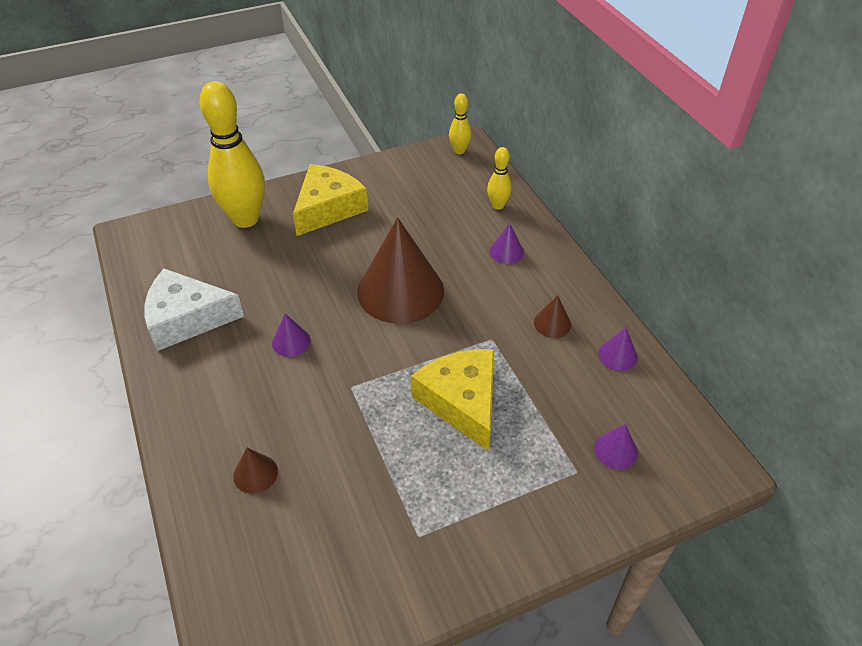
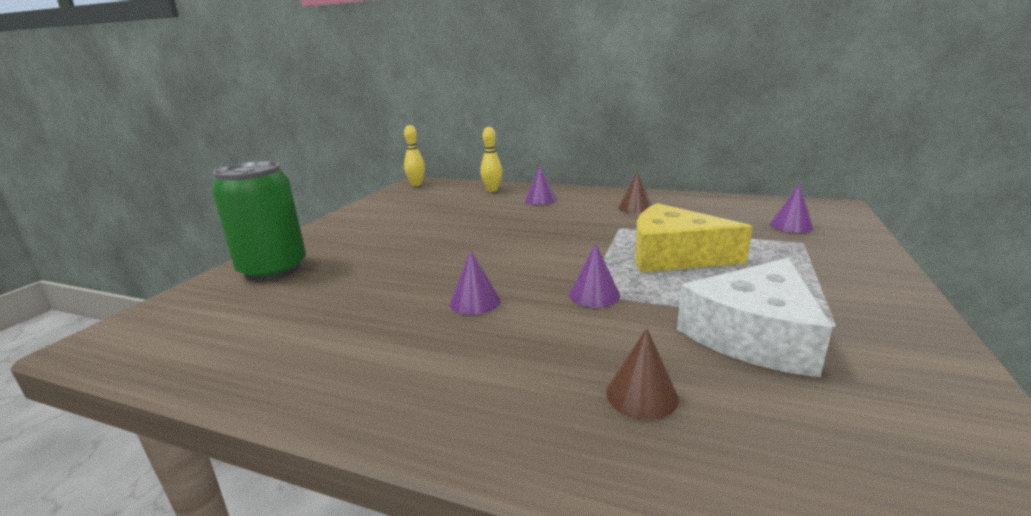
camera: 45 degrees left, 25 degrees down
(187, 318) = (315, 351): white cheese -> white cheese (754, 335)
(245, 219) = (273, 269): yellow bowling pin -> green can
(328, 208) = (356, 235): yellow cheese -> none
(400, 291) = (509, 239): brown cone -> none
(617, 355) = (695, 201): purple cone -> purple cone (594, 294)

